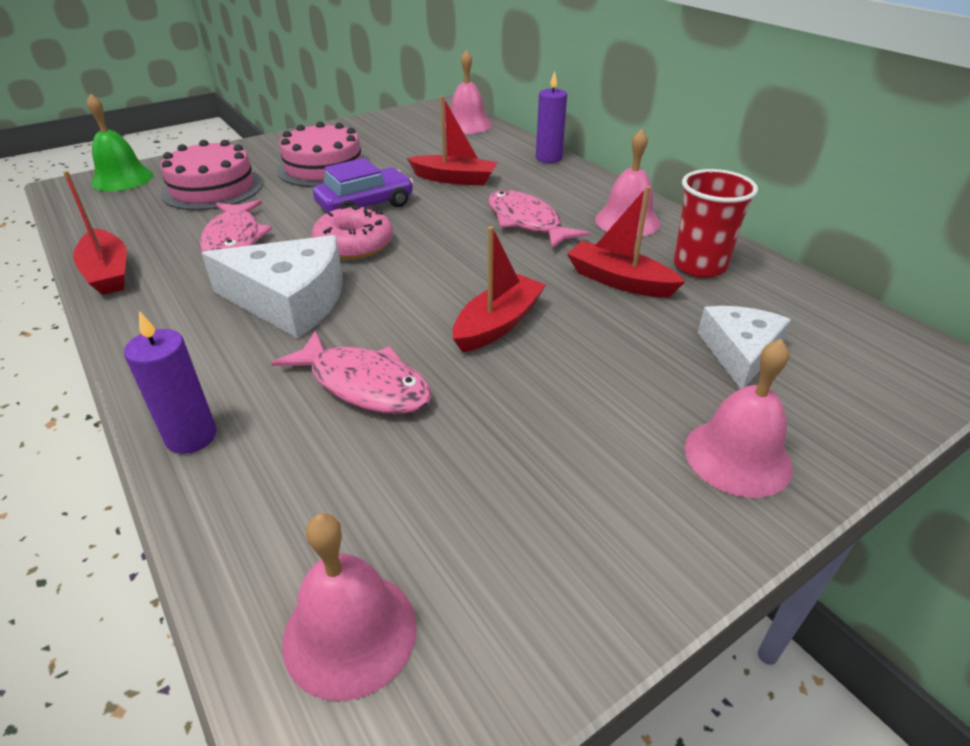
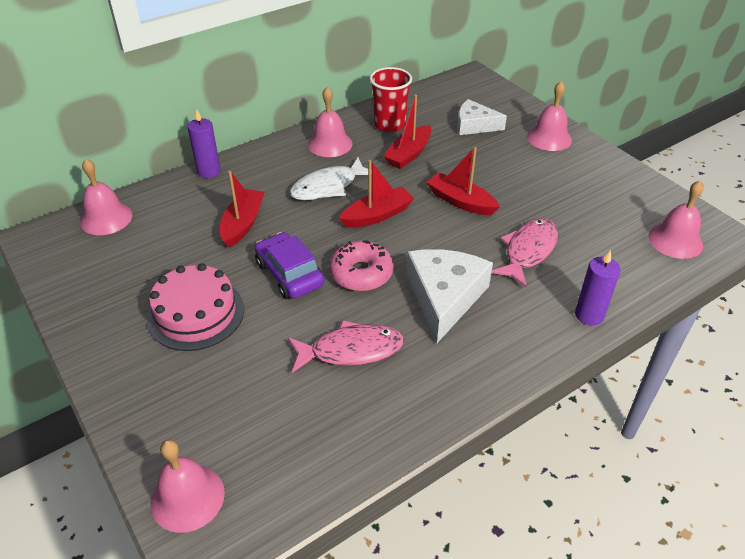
camera: 90 degrees left, 5 degrees up
(108, 273) = (411, 426): red boat -> red boat (377, 215)
(122, 179) = (187, 497): green bell -> pink bell
(212, 188) = (233, 396): pink cake -> none
(527, 222) = (328, 187): pink fish -> white fish

